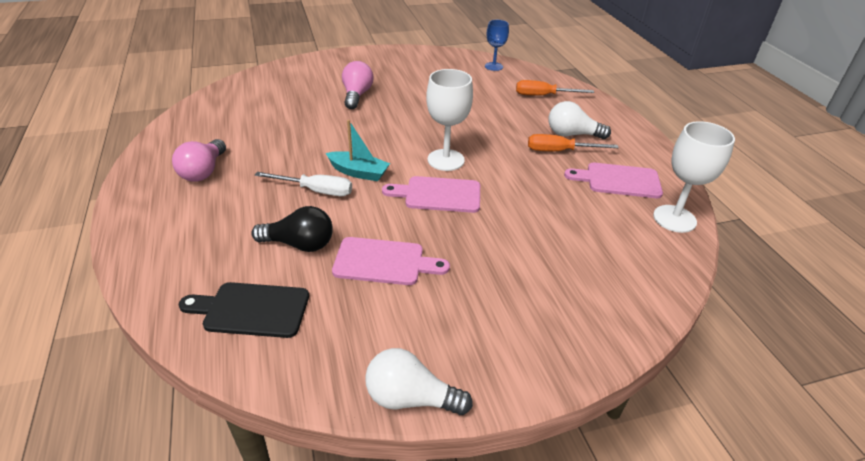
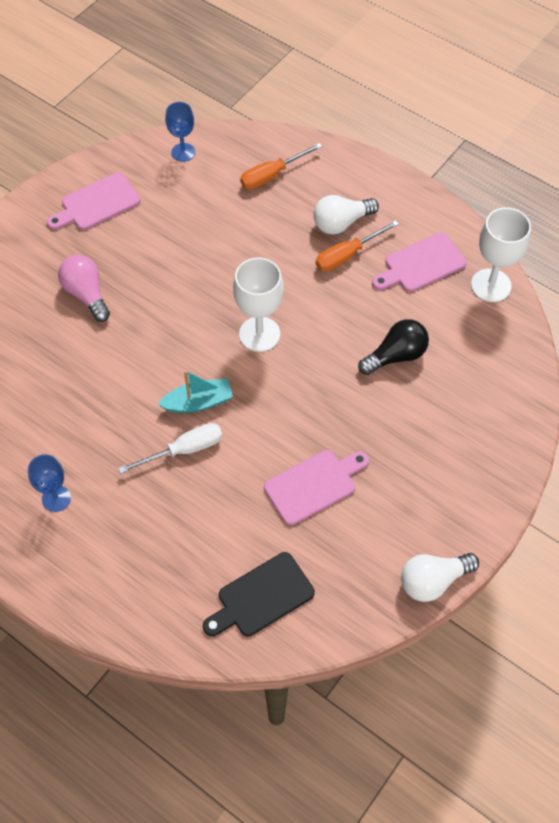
camera: 35 degrees left, 20 degrees up
(203, 171) = (56, 498): pink light bulb -> blue goblet
(299, 244) = (232, 515): black light bulb -> black light bulb (396, 356)
(438, 195) = (291, 383): pink cutting board -> pink cutting board (97, 203)

